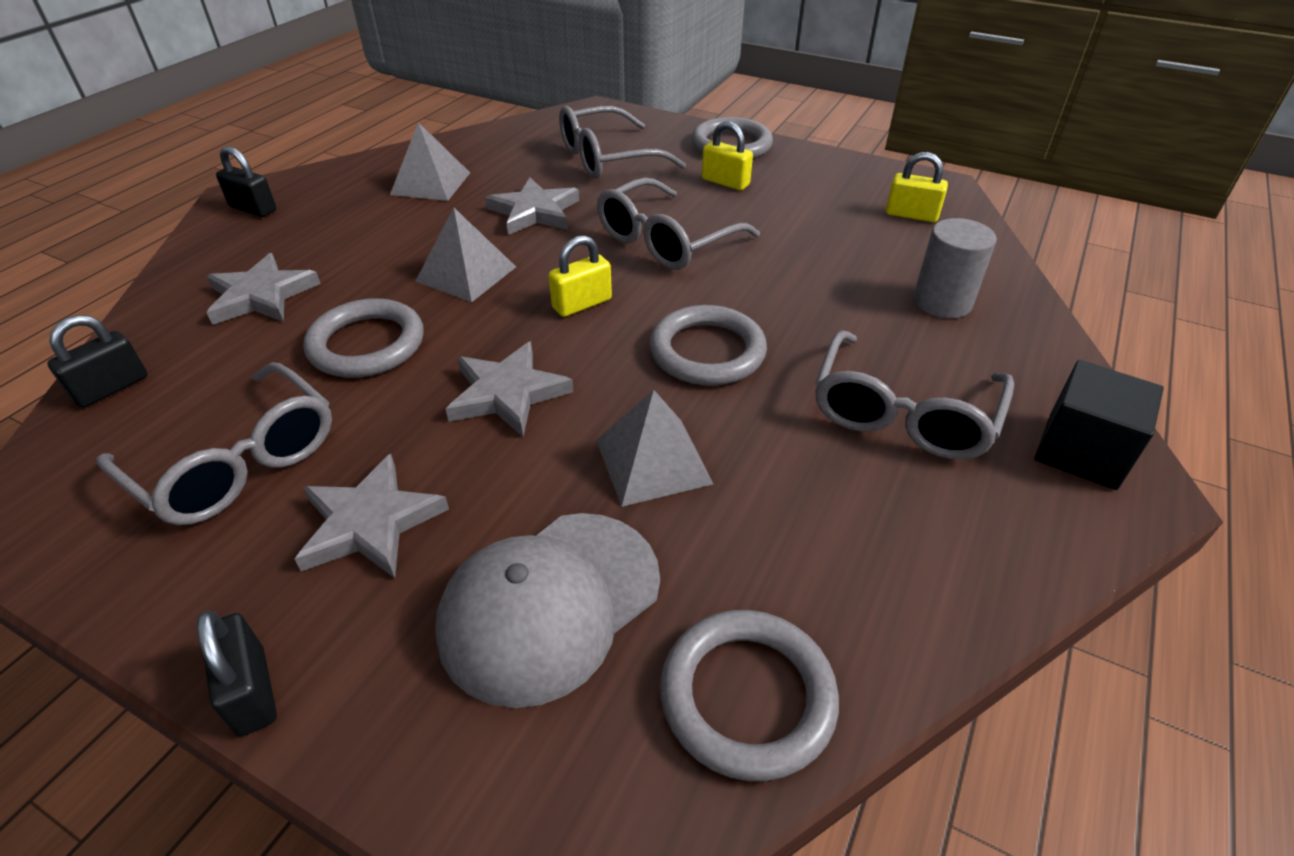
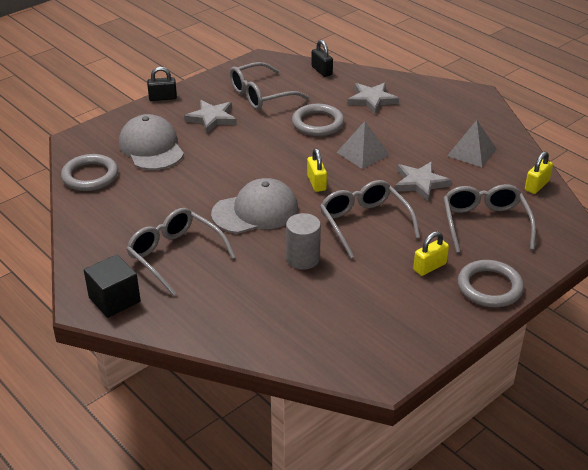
camera: 110 degrees right, 5 degrees down
(253, 209) = (461, 98): black padlock -> none
(507, 393) = (261, 153): grey star -> none
(653, 461) = (197, 180): grey pyramid -> none
(707, 351) = (255, 211): grey ring -> grey cap
(911, 215) = (346, 339): yellow padlock -> yellow padlock (536, 186)
(942, 302) = (246, 307): grey cylinder -> grey cylinder (303, 259)

